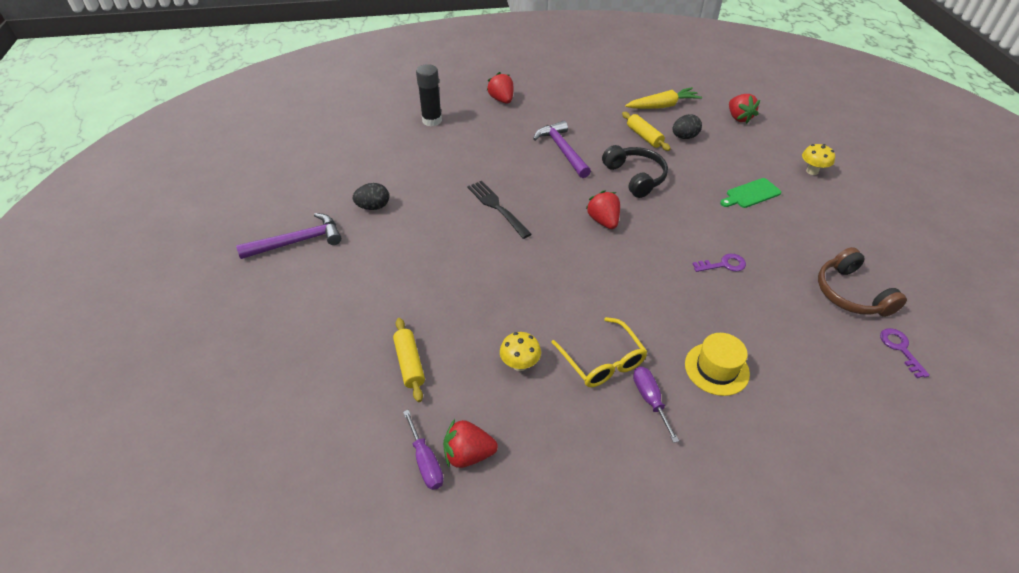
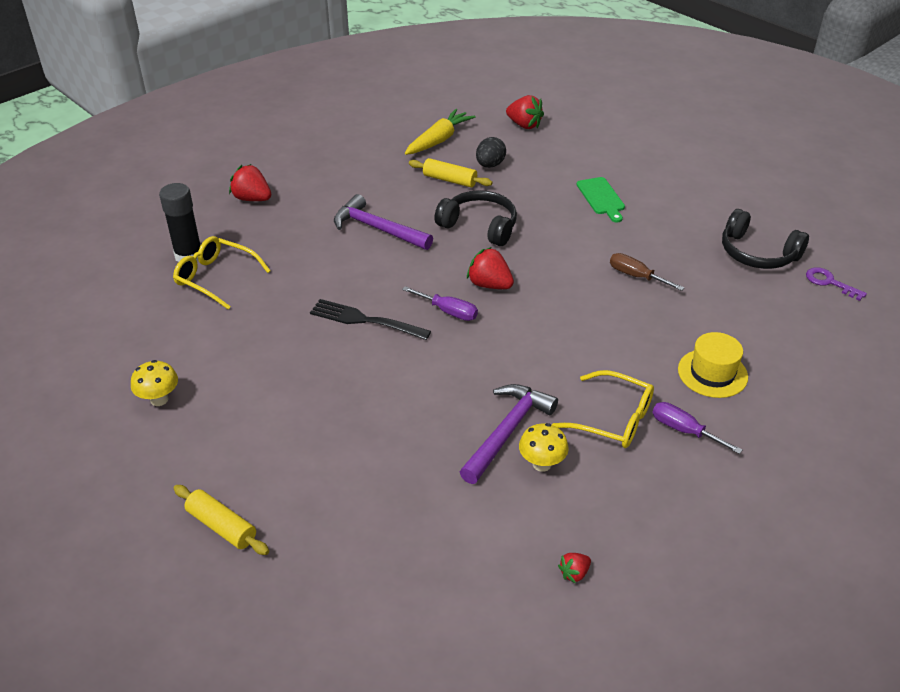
camera: 35 degrees left, 5 degrees down
(298, 241) = (160, 469): purple hammer -> purple hammer (507, 431)
(373, 207) = (217, 385): black egg -> none
(409, 363) = (431, 525): yellow rolling pin -> yellow rolling pin (222, 526)
(426, 462) = (541, 605): purple screwdriver -> purple screwdriver (448, 312)
(434, 141) = (216, 278): none -> yellow glasses
(468, 454) = (574, 573): red strawberry -> red strawberry, size x0.54
(723, 264) = (636, 276): purple key -> brown screwdriver
(751, 194) = (601, 198): green cutting board -> green cutting board turned 45 degrees counterclockwise
(812, 171) = (634, 153): yellow mushroom -> yellow mushroom (159, 399)
(851, 294) = (757, 253): brown headphones -> black headphones

